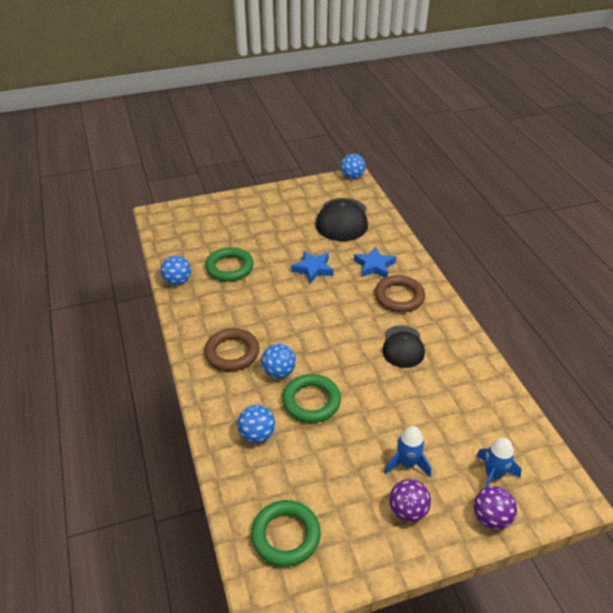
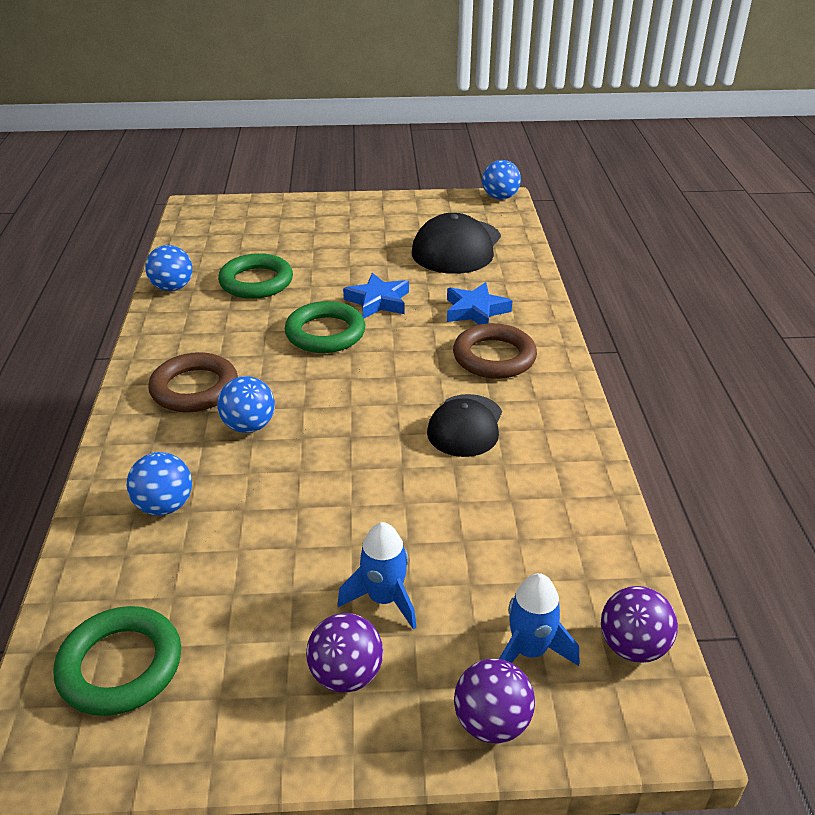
camera: 15 degrees right, 5 degrees down
(311, 401) = (276, 475): green ring -> green ring (325, 333)
(542, 460) = (632, 646): none -> purple ball

